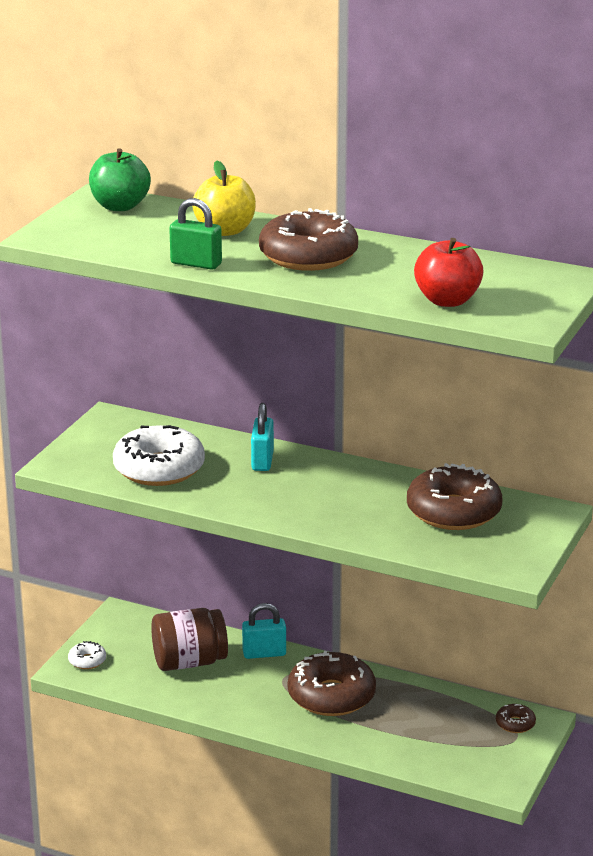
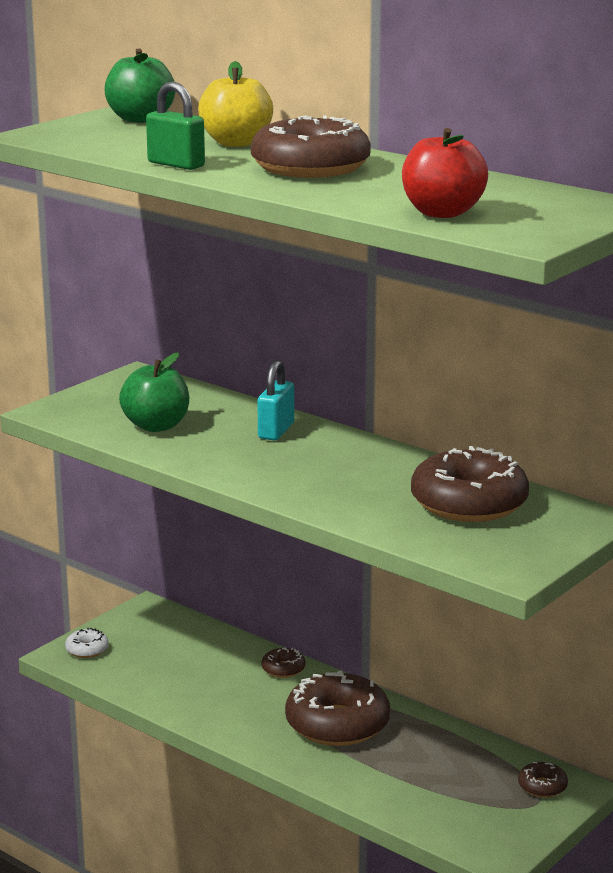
camera: 15 degrees right, 5 degrees down
(159, 469) = (156, 426): white donut -> green apple
(189, 662) = (196, 666): brown jar -> none
(264, 653) = (283, 669): turquoise padlock -> brown donut

